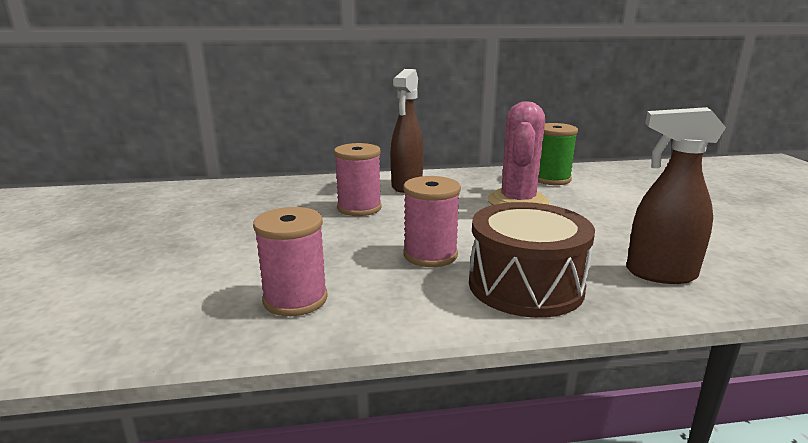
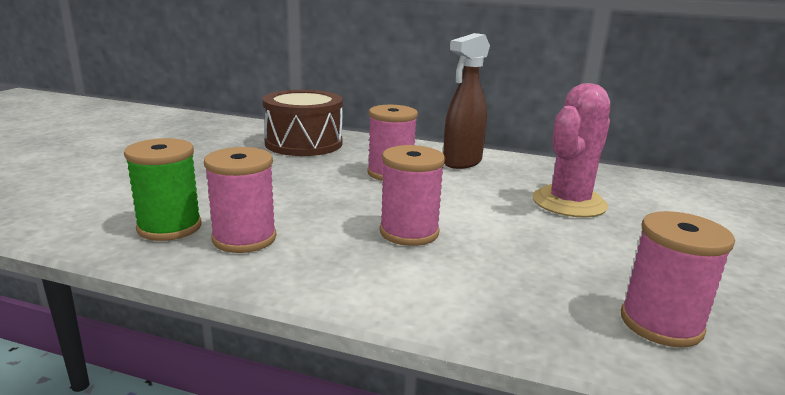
camera: 25 degrees right, 0 degrees up
(525, 285) = (475, 288): brown drum -> brown drum (304, 143)
(551, 179) = (641, 187): green spool -> green spool (169, 227)
(659, 274) = (661, 323): brown spray bottle -> pink spool

